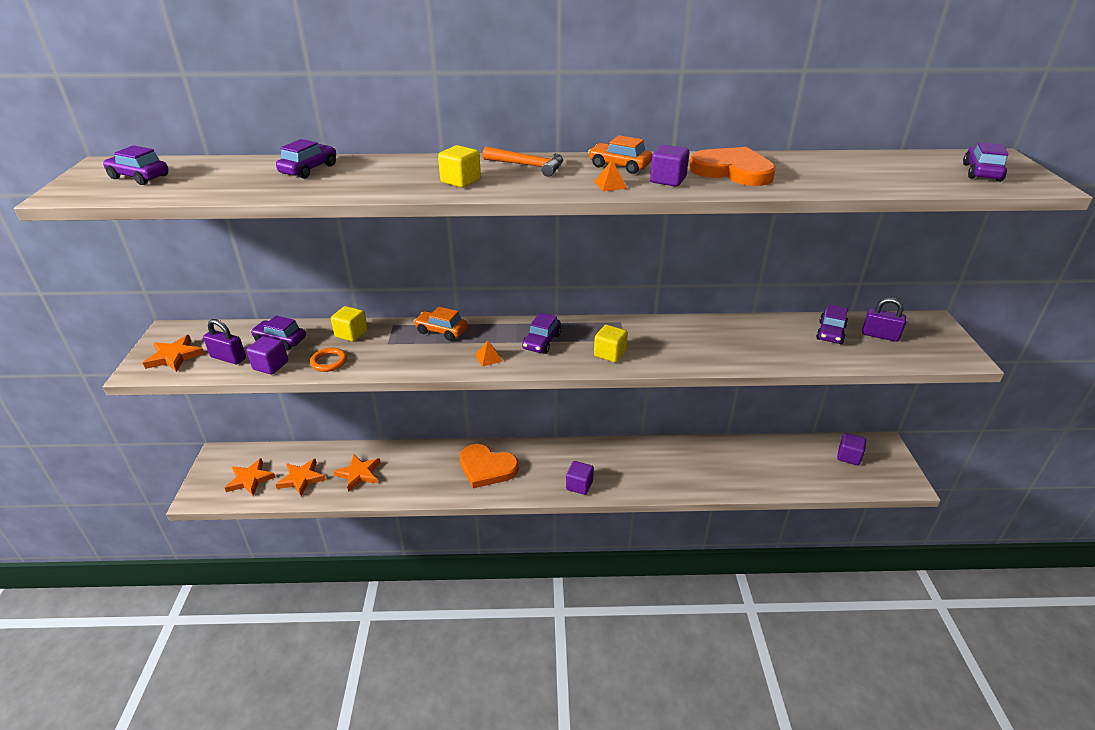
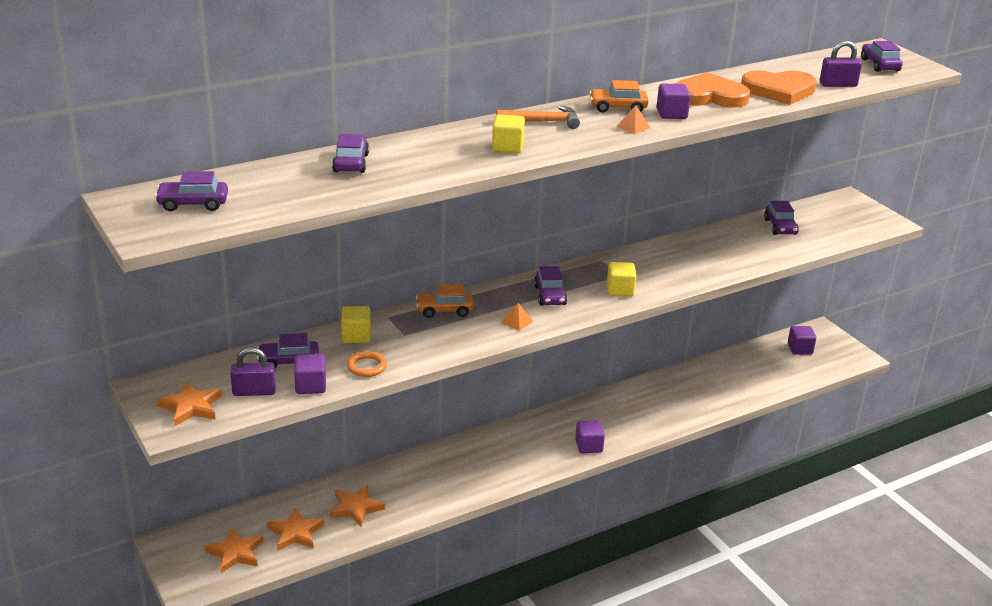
camera: 30 degrees left, 5 degrees down
(487, 468) = (485, 459): orange heart -> orange heart (779, 90)
(880, 335) = (818, 220): purple padlock -> purple padlock (838, 84)

